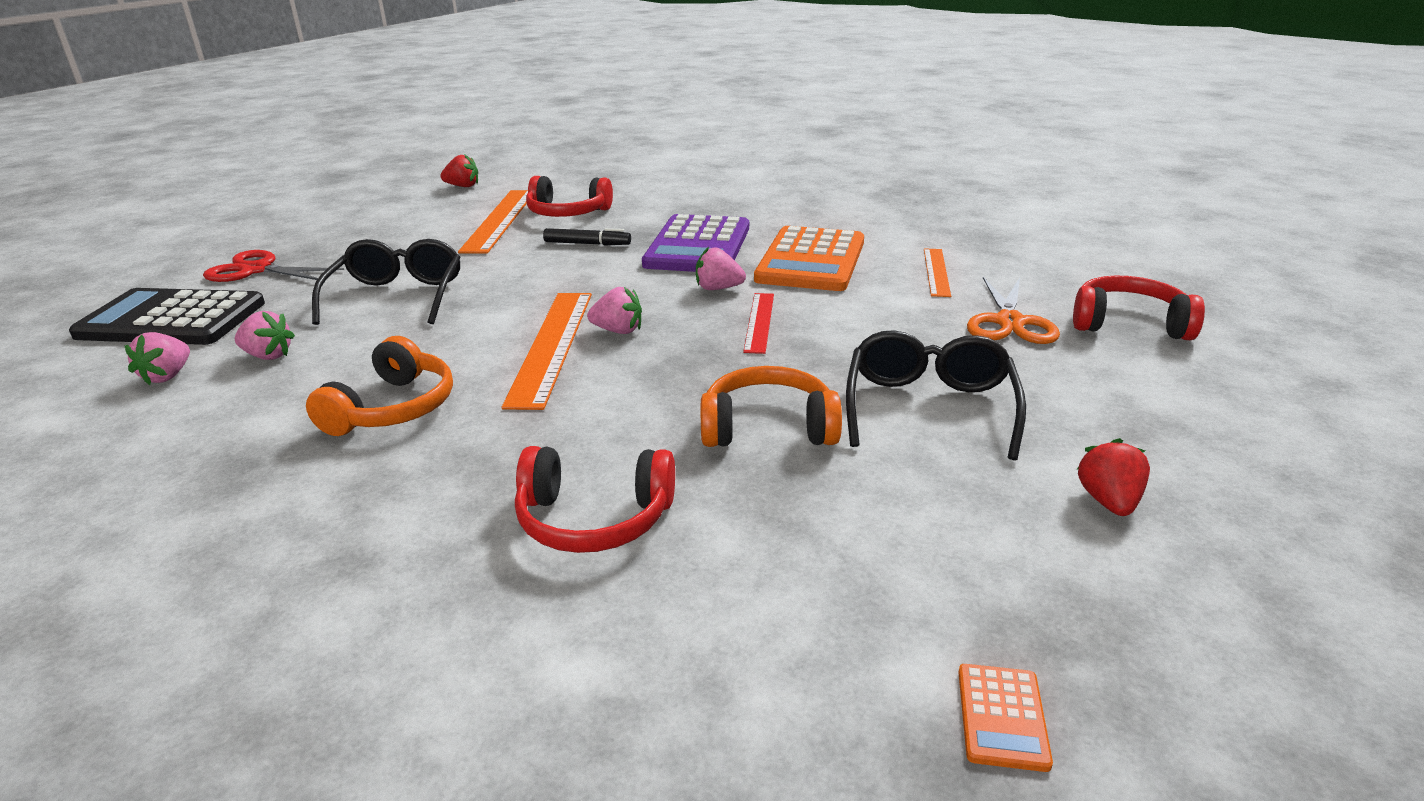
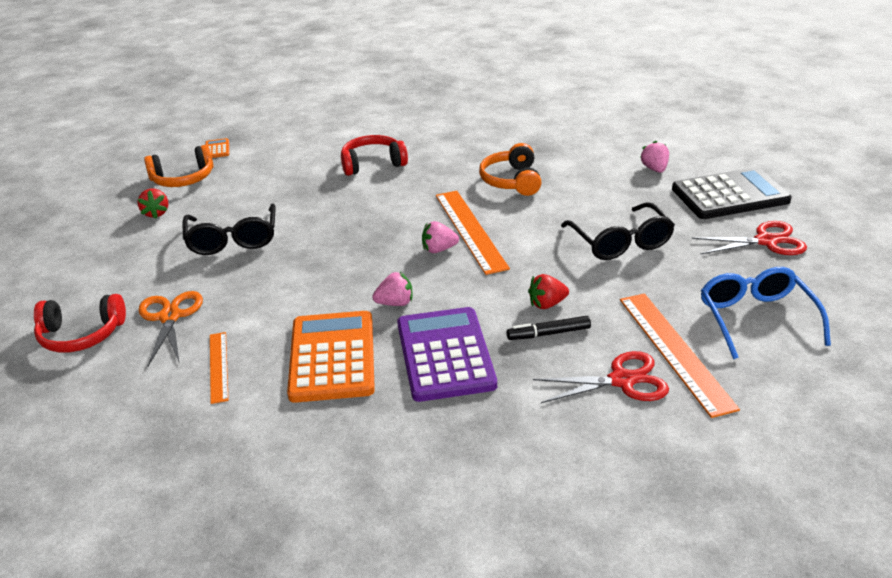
camera: 160 degrees right, 5 degrees up
(268, 356) = (624, 189): pink strawberry -> none
(399, 225) = (756, 318): none -> blue glasses
(463, 186) = (813, 409): red strawberry -> red strawberry (547, 304)
(567, 213) = (622, 381): red headphones -> red scissors
(759, 322) = (349, 277): red ruler -> none
(768, 427) = (316, 212): orange headphones -> orange headphones (183, 179)

